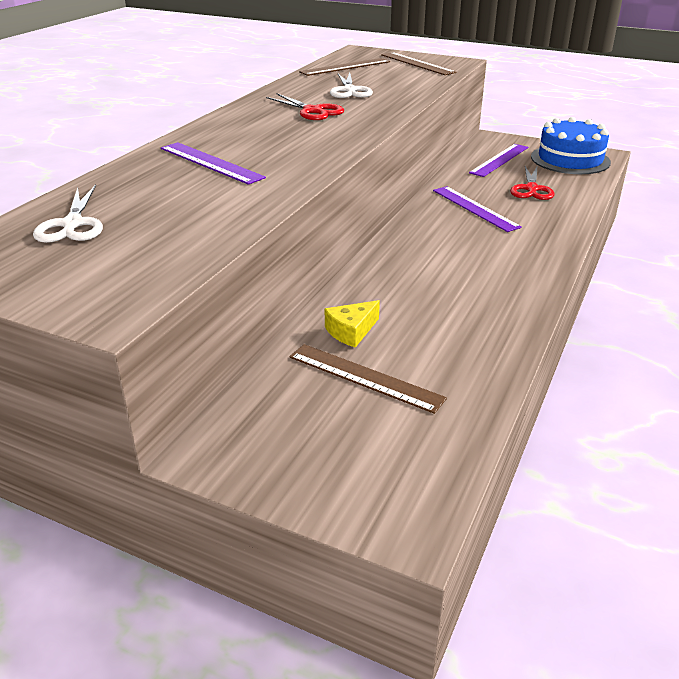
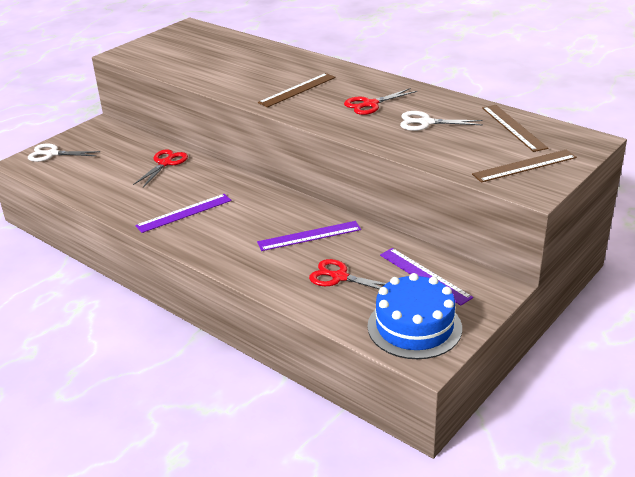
camera: 105 degrees right, 0 degrees up
(72, 224) = (212, 43): white scissors -> white scissors (52, 154)
(211, 163) = (276, 70): purple ruler -> purple ruler (184, 213)
(351, 331) = (165, 163): yellow cheese -> red scissors
(365, 377) = (121, 163): brown ruler -> brown ruler (297, 90)

